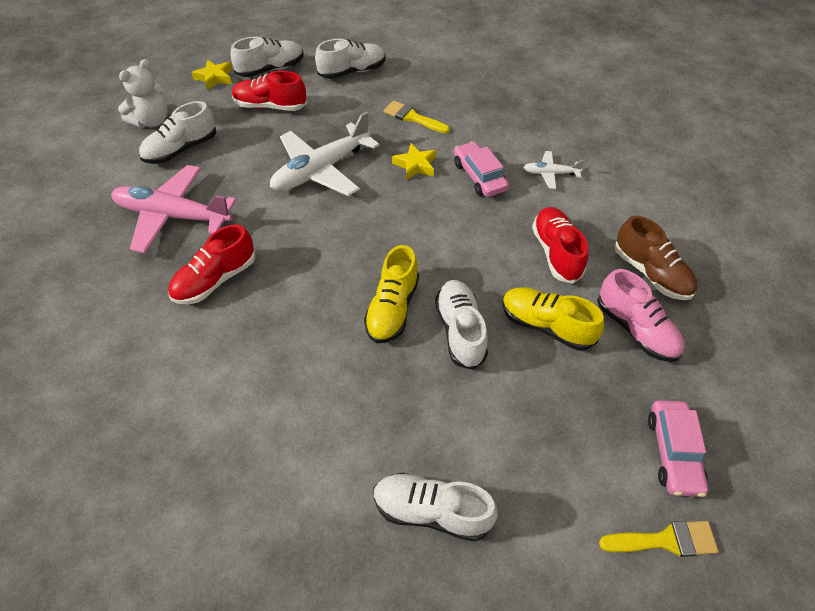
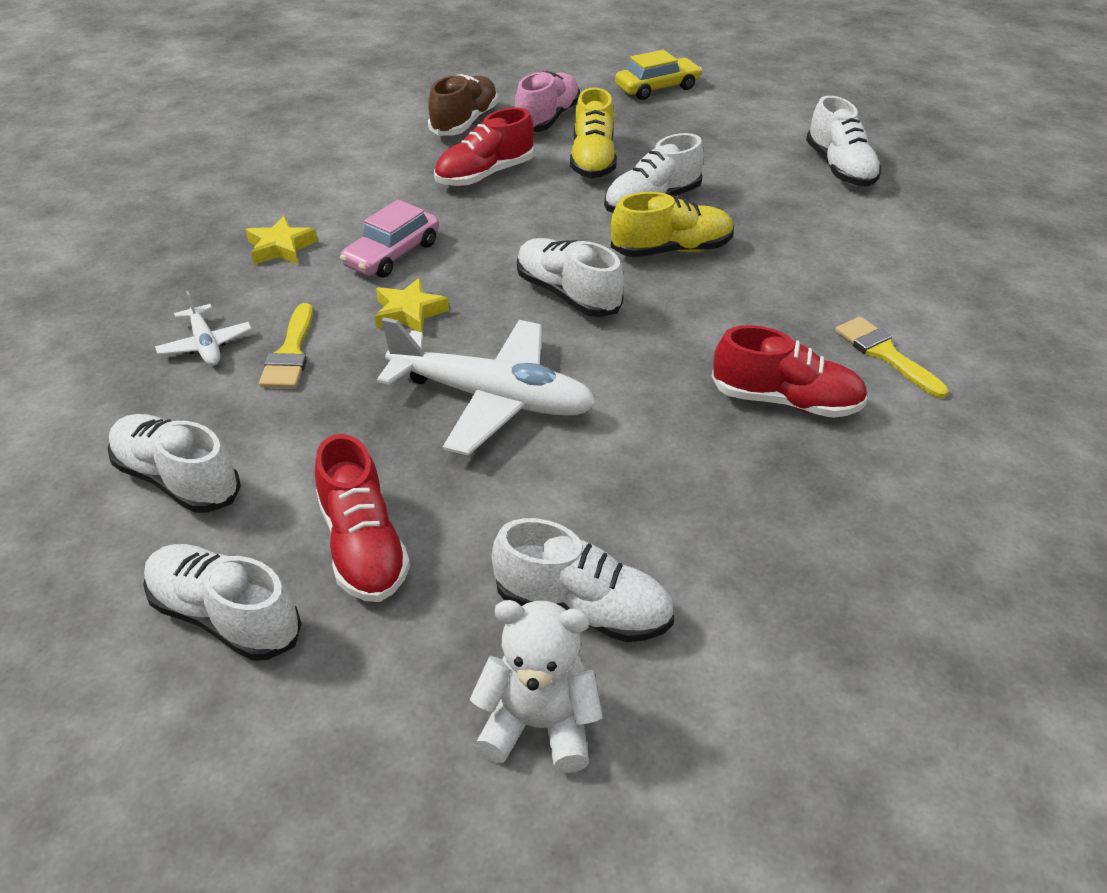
camera: 120 degrees left, 10 degrees down
(173, 216) = (733, 514): pink plane -> none
(214, 78) = (310, 707): yellow star -> yellow star (281, 247)
(383, 234) = (567, 294): none -> white shoe
(550, 174) = (345, 205): white plane -> white plane (205, 344)
(665, 540) = (732, 82): yellow brush -> yellow brush (885, 354)
(673, 452) = (657, 88): pink car -> yellow car

